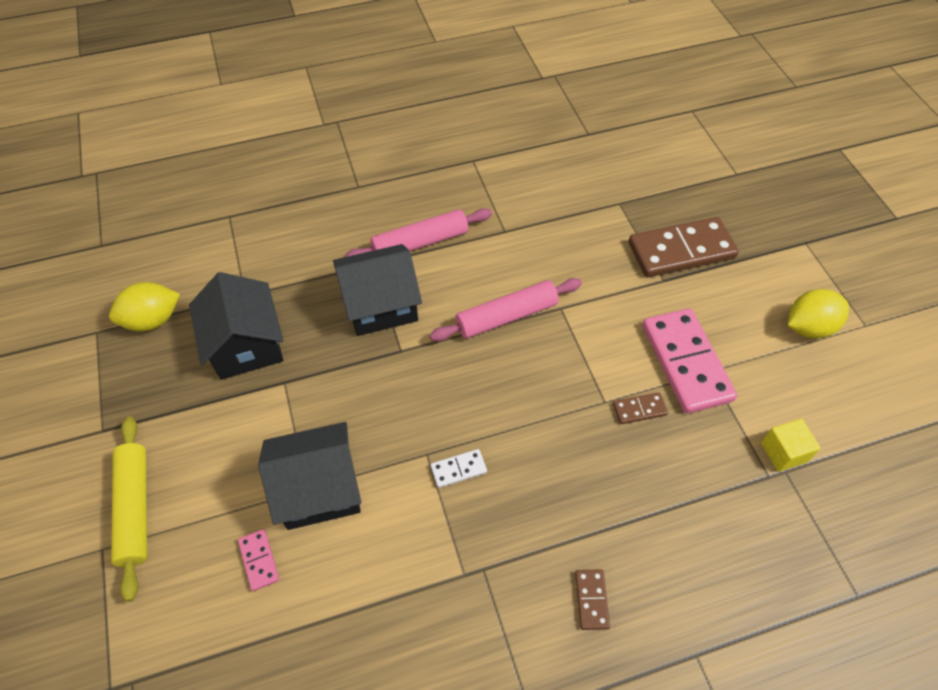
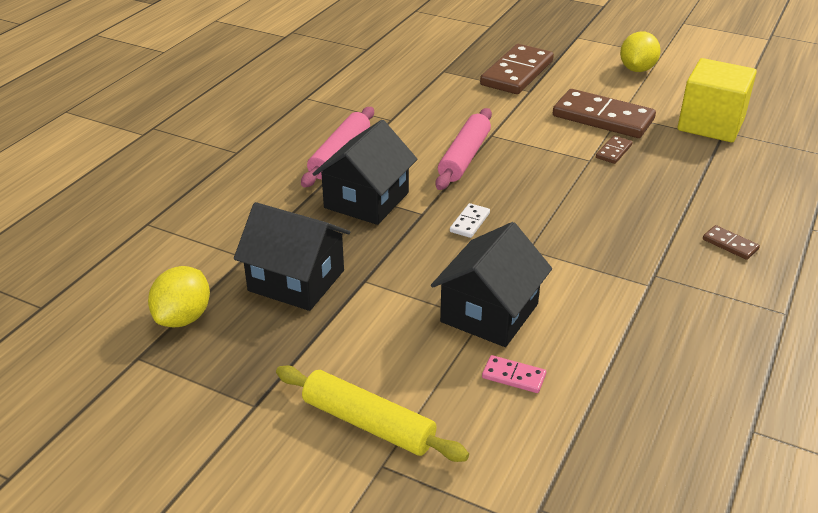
camera: 45 degrees left, 20 degrees down
(458, 469) = (561, 242): white domino -> white domino (470, 222)
(686, 362) = (603, 118): pink domino -> brown domino
(783, 452) = (711, 124): yellow cube -> yellow cube, size x2.02

